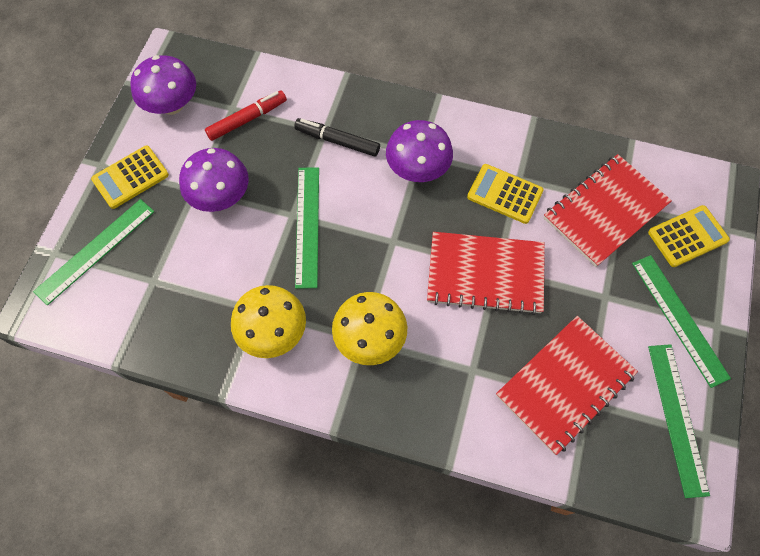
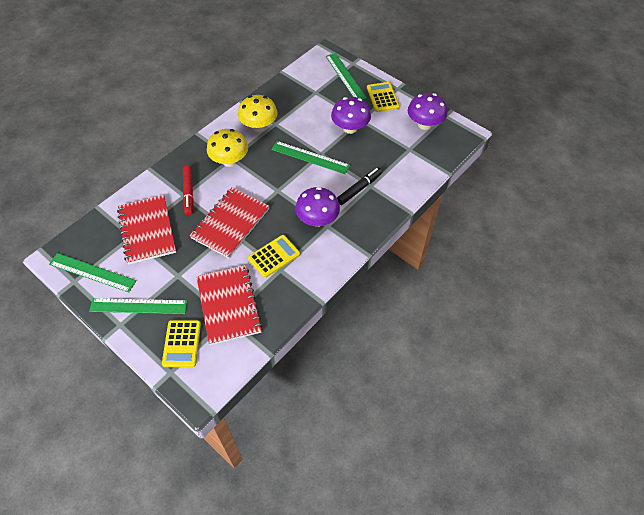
camera: 115 degrees right, 10 degrees down
(247, 119) = (397, 153): red marker -> red marker (188, 193)

